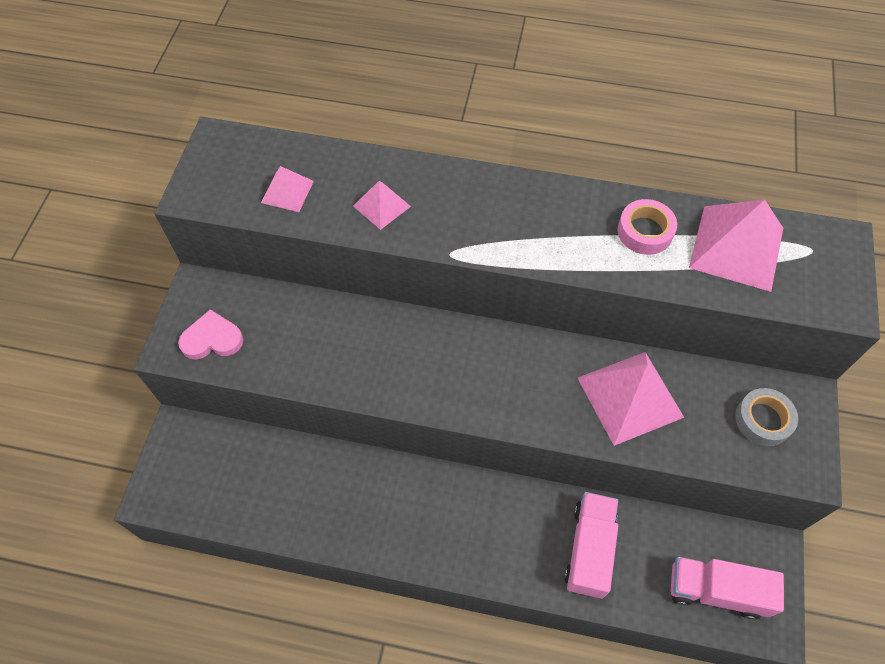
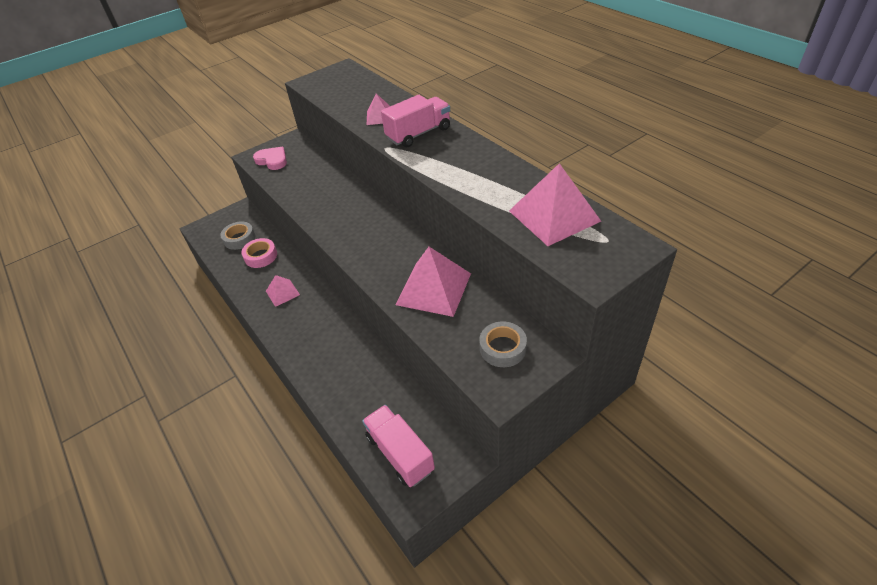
camera: 45 degrees right, 15 degrees down
(233, 474) = (239, 239): none -> grey tape
(287, 191) = (346, 95): pink pyramid -> pink pyramid (282, 293)
(589, 549) = (354, 379): pink truck -> pink truck (418, 134)
(645, 231) = (504, 183): pink tape -> pink tape (261, 256)

